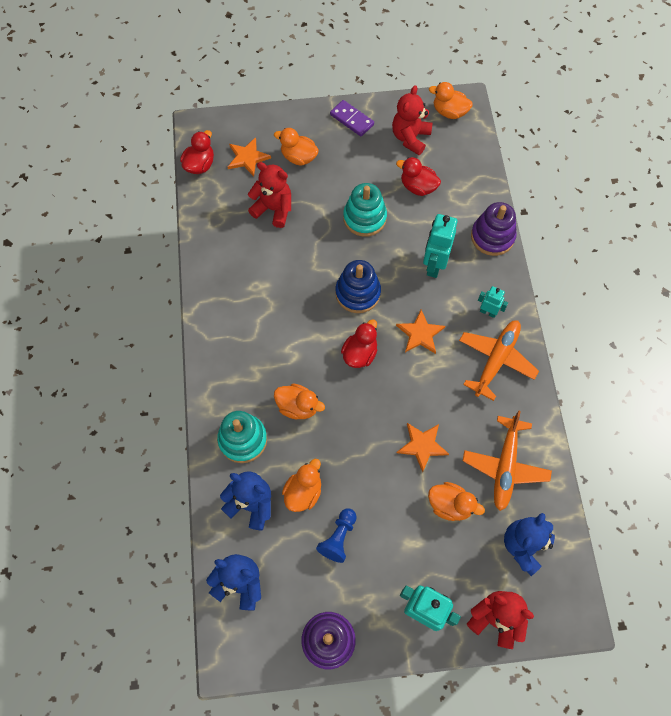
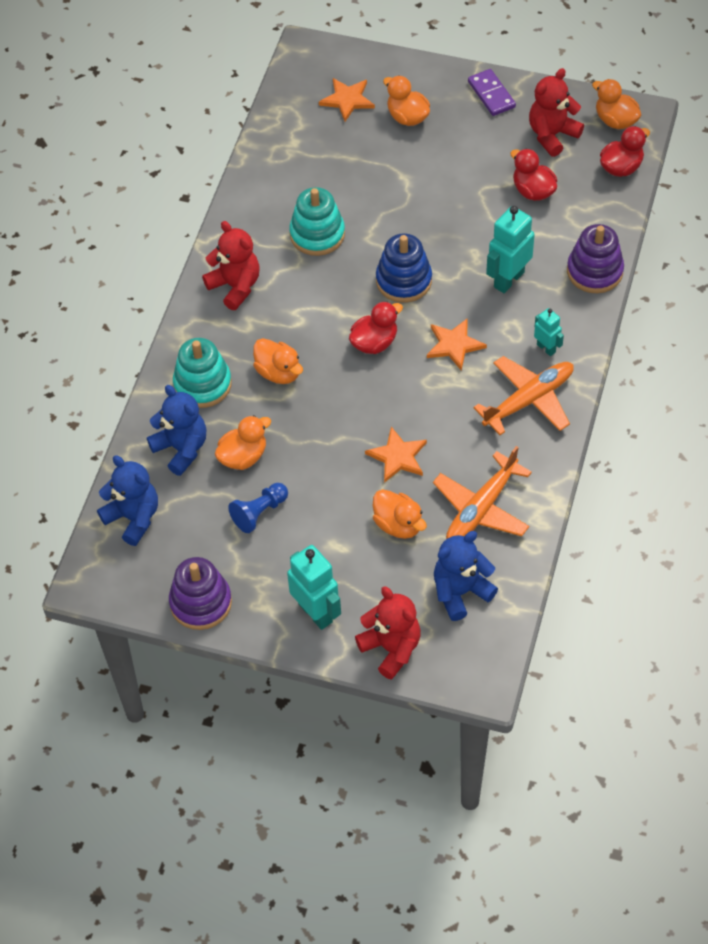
camera: 25 degrees right, 10 degrees down
(200, 165) = (289, 91): red duck -> red duck (621, 167)
(273, 209) = (351, 163): red teddy bear -> red teddy bear (235, 286)
(364, 218) = (452, 205): turquoise stacking toy -> turquoise stacking toy (317, 234)

